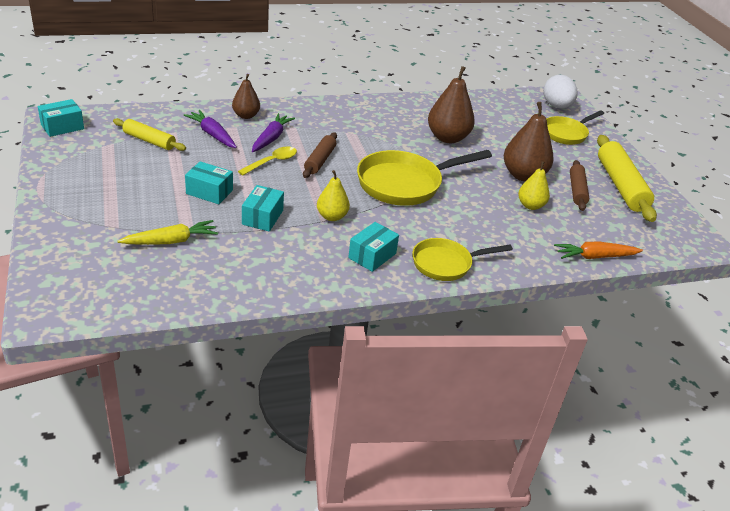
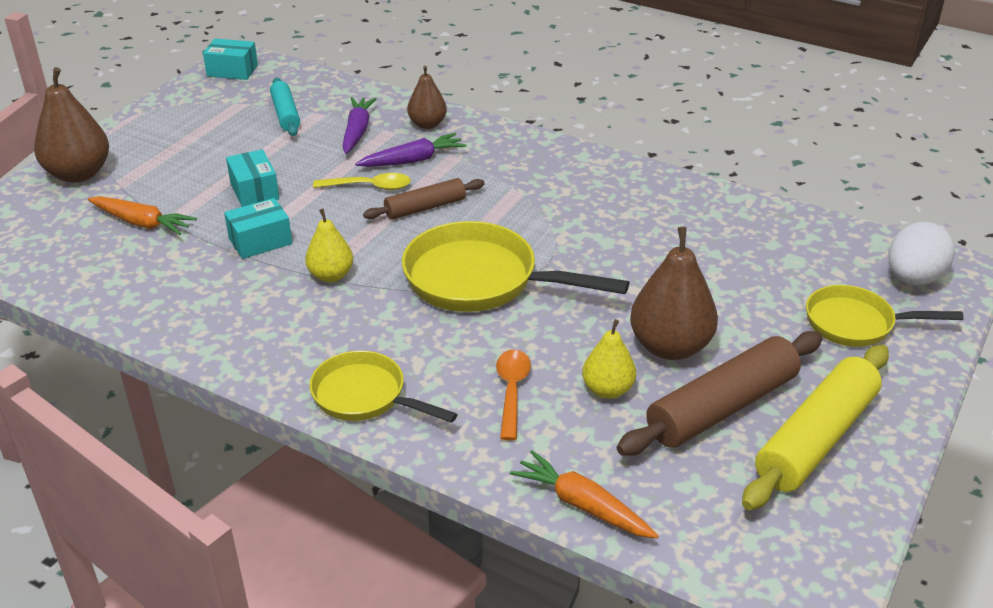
camera: 50 degrees right, 0 degrees up
(149, 141) = (286, 114): yellow rolling pin -> turquoise rolling pin
(171, 241) = (142, 223): yellow carrot -> orange carrot
(372, 256) = (299, 340): turquoise box -> none
(447, 138) = (642, 250): brown pear -> brown pear (79, 174)
(498, 226) = (512, 391): none -> orange spoon
(577, 190) = (722, 407): brown rolling pin -> brown rolling pin, size x1.70

